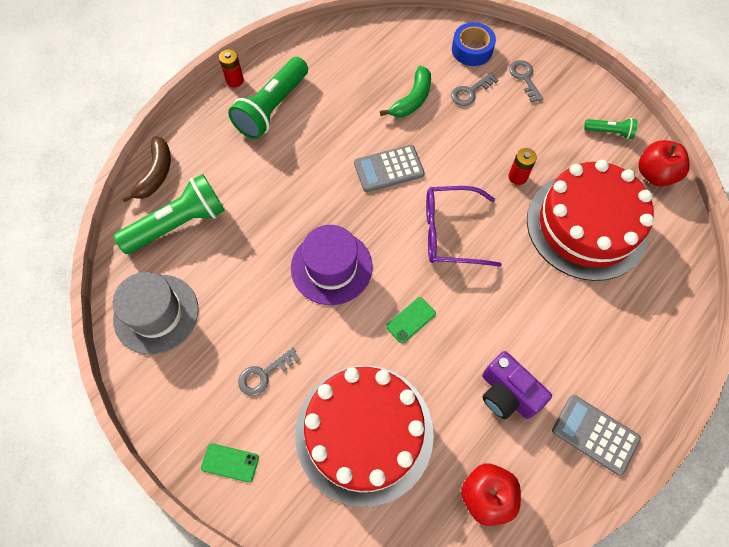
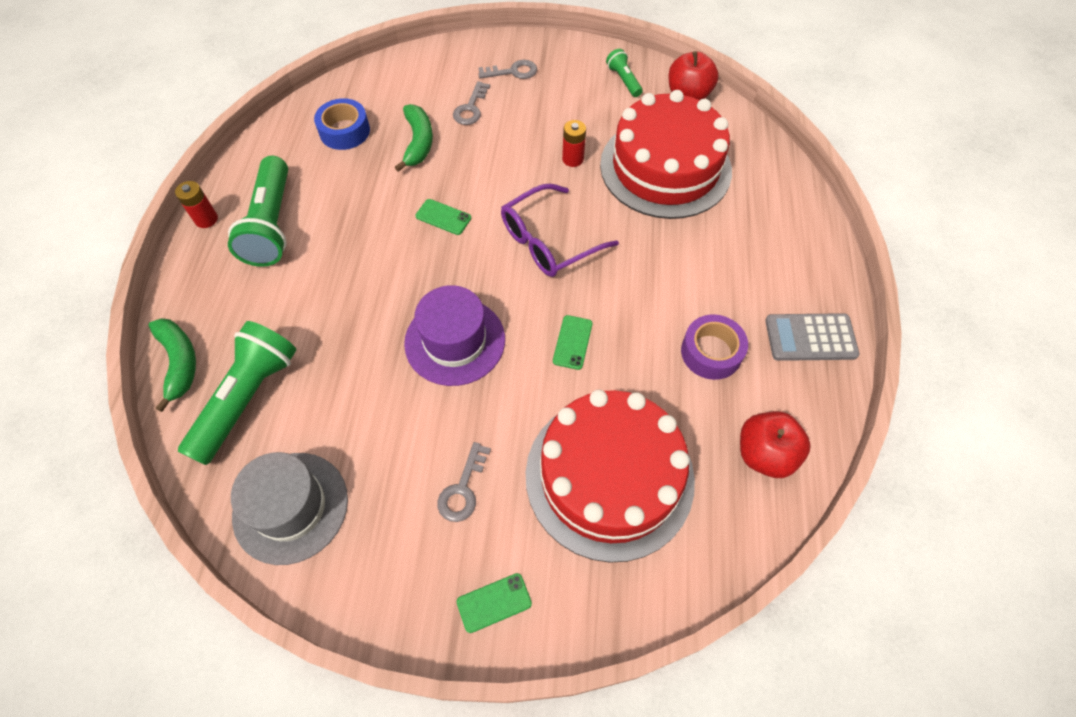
camera: 35 degrees left, 5 degrees down
(156, 174) = (179, 362): brown banana -> green banana
(389, 169) = (443, 217): grey calculator -> green phone
(472, 50) = (443, 71): blue tape -> blue tape (344, 131)
(507, 394) = (711, 352): purple camera -> purple tape
(524, 78) = (513, 72): grey key -> grey key turned 135 degrees clockwise
(609, 132) = (623, 80): green flashlight -> green flashlight turned 90 degrees counterclockwise

